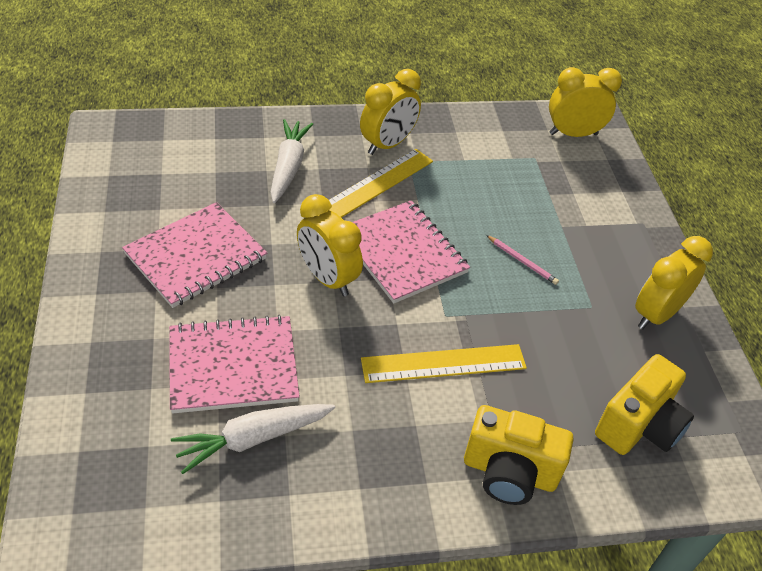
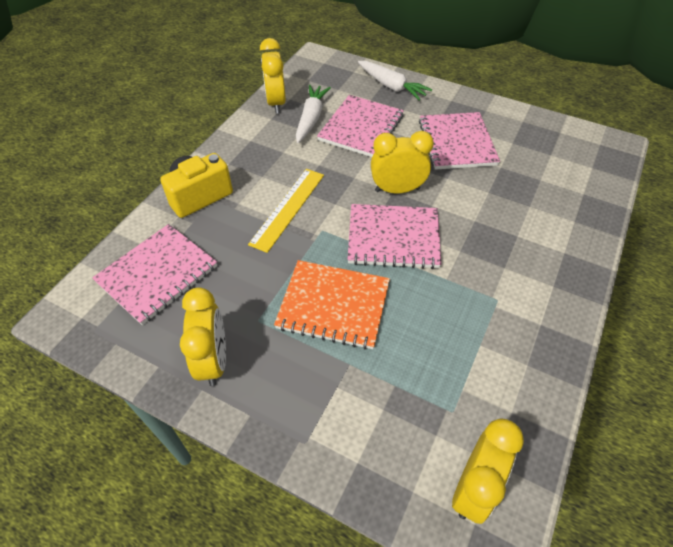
camera: 130 degrees right, 5 degrees up
(288, 167) = (527, 219): white carrot -> white carrot (391, 86)
(377, 184) = (479, 262): yellow ruler -> none
(387, 144) = (529, 296): yellow clock -> yellow clock (276, 103)
(522, 261) = (333, 305): pink pencil -> orange notebook
(639, 426) = (157, 274): yellow camera -> pink notebook

